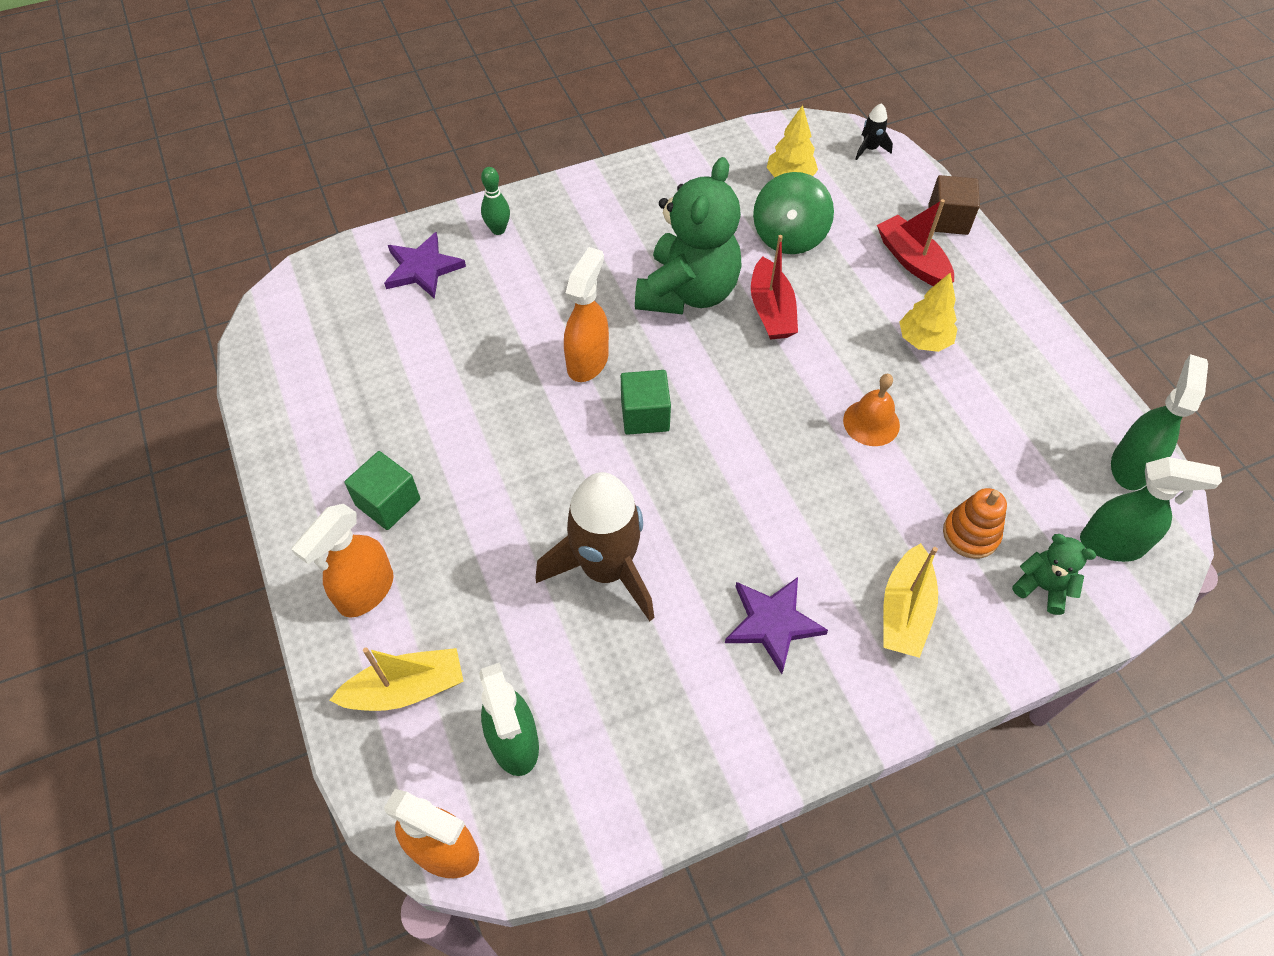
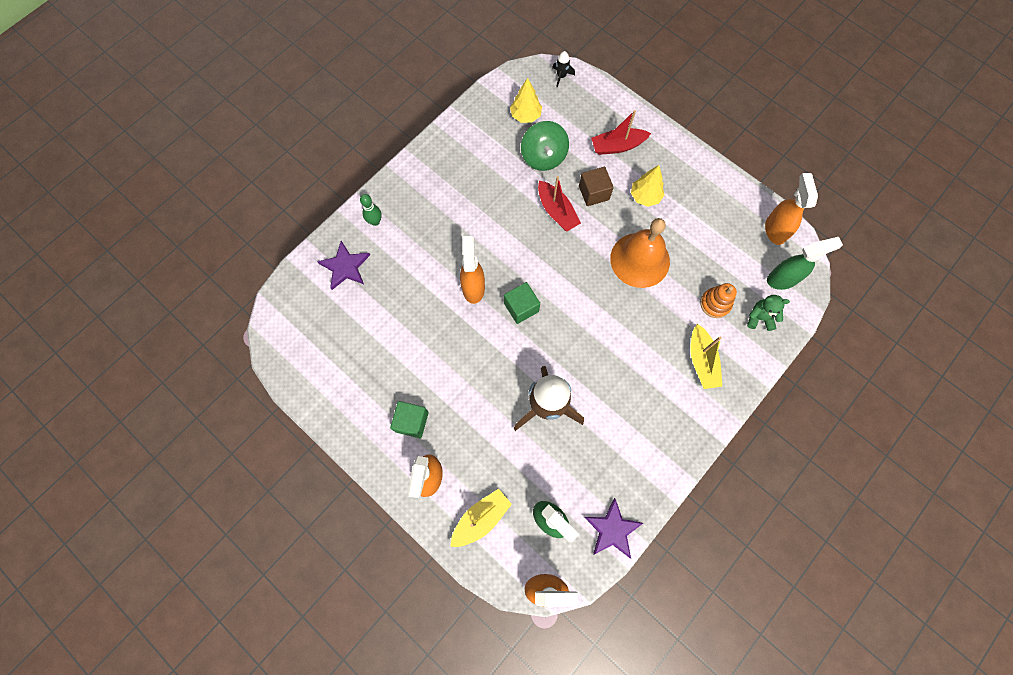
camera: 25 degrees left, 15 degrees up
(687, 292) = (505, 218): green teddy bear -> none
(772, 623) = (642, 397): purple star -> purple star (612, 529)
(871, 422) = (640, 260): orange bell -> orange bell, size x1.86
(912, 261) = (617, 146): red boat -> red boat turned 45 degrees counterclockwise
(948, 220) = (625, 110): brown cube -> brown cube (594, 193)
(1130, 466) = (775, 229): green spray bottle -> orange spray bottle

